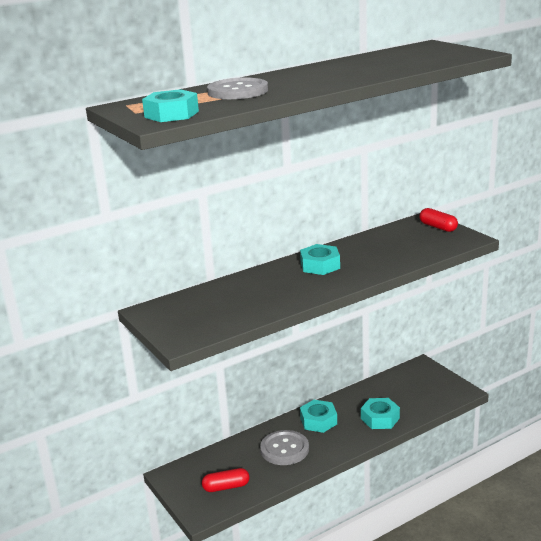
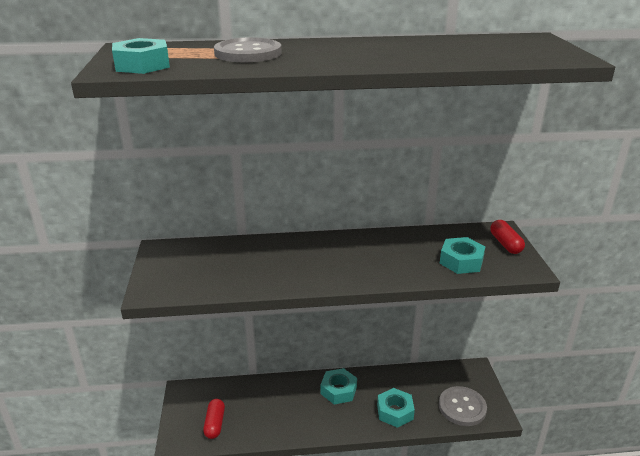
camera: 25 degrees right, 5 degrees up
(226, 487) = (215, 424): red capsule -> red capsule turned 75 degrees clockwise
(284, 449) = (289, 407): grey button -> grey button (462, 407)
(320, 265) = (348, 251): turquoise nut -> turquoise nut (461, 261)

